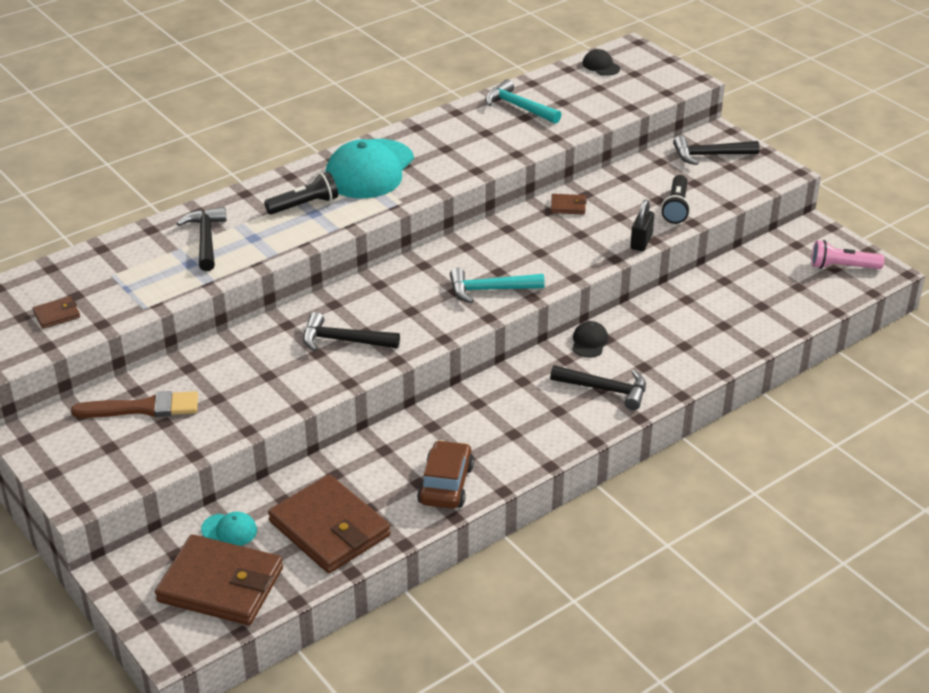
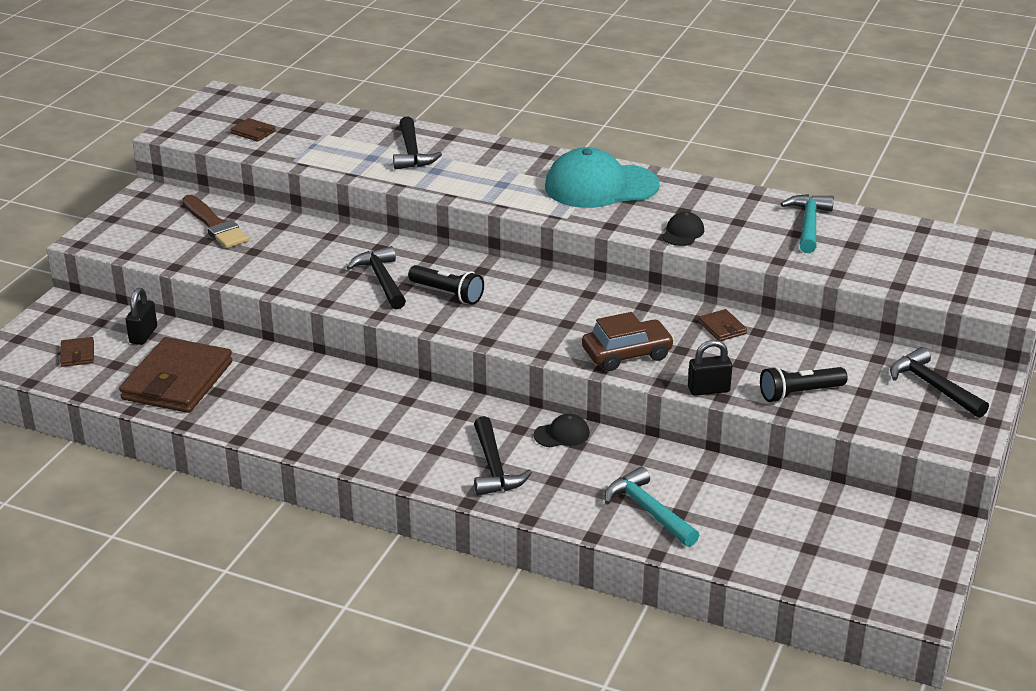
camera: 60 degrees right, 5 degrees down
(206, 239) = (411, 153): black hammer -> black hammer turned 120 degrees clockwise
(221, 585) = (77, 354): brown wallet -> brown wallet, size x0.42
(229, 530) = (143, 335): turquoise cap -> black padlock
(304, 205) = (509, 176): black flashlight -> black flashlight (447, 294)
(446, 484) = (278, 420): brown car -> brown car (627, 354)
(490, 290) = (531, 328): turquoise hammer -> turquoise hammer (648, 510)
(601, 66) = (957, 245): black cap -> black cap (683, 233)
(842, 267) = (887, 572): pink flashlight -> none

